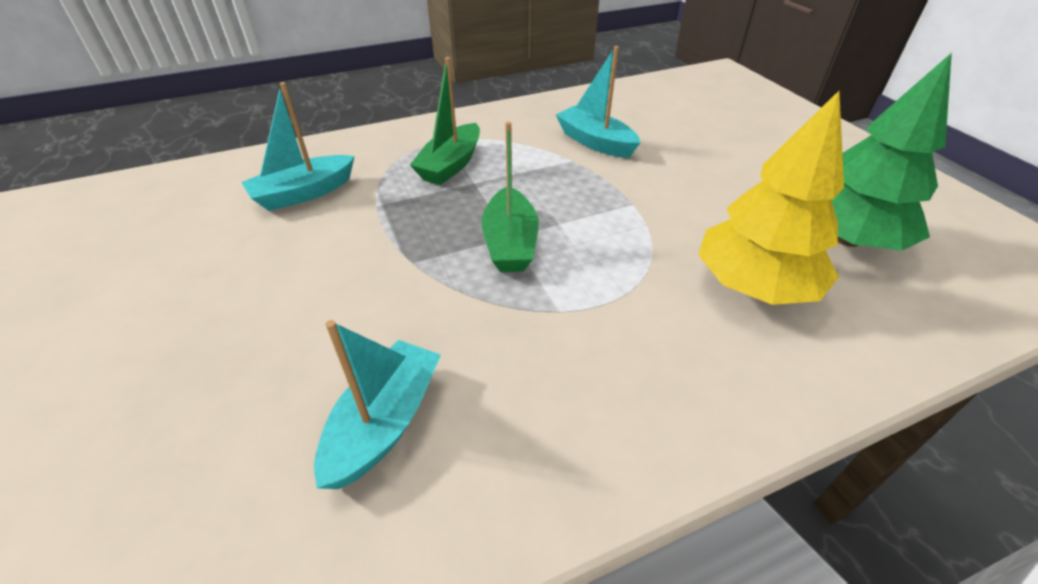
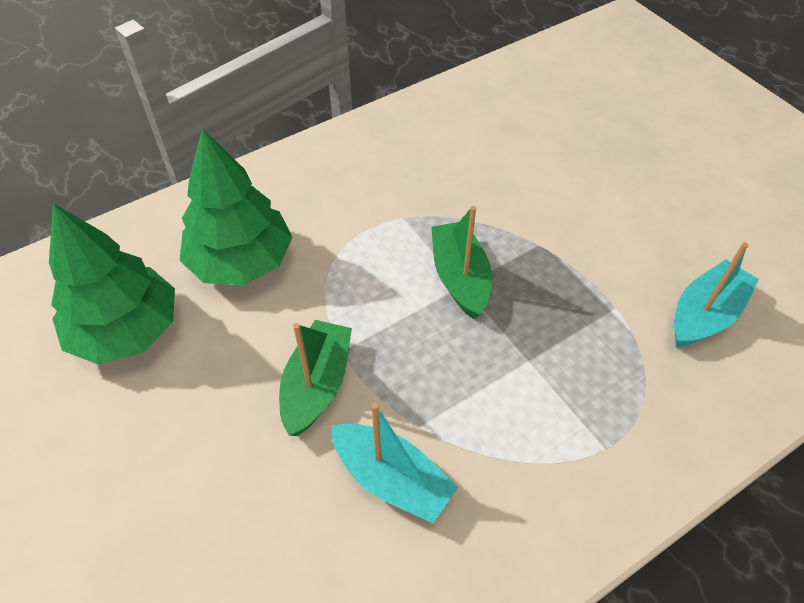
camera: 170 degrees right, 10 degrees up
(385, 423) = (493, 137): turquoise boat -> none
(450, 165) = (571, 391): green boat -> green boat (317, 385)
(753, 285) = (241, 261): yellow tree -> green tree

